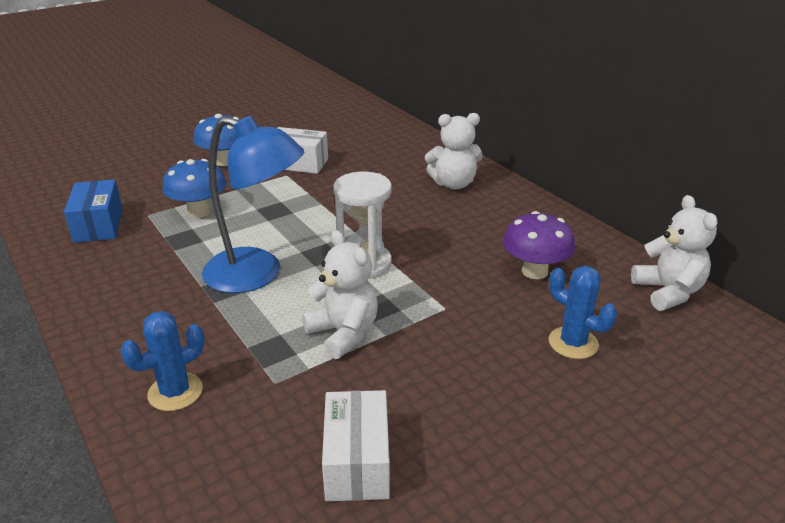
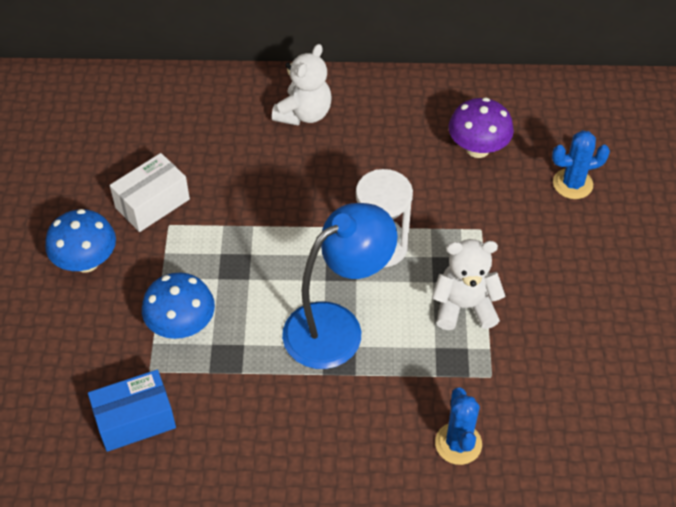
camera: 55 degrees left, 20 degrees up
(99, 225) = (135, 420): blue box -> blue box turned 45 degrees counterclockwise
(357, 462) = (602, 366): white box -> none
(668, 292) = (559, 95): white teddy bear -> none

